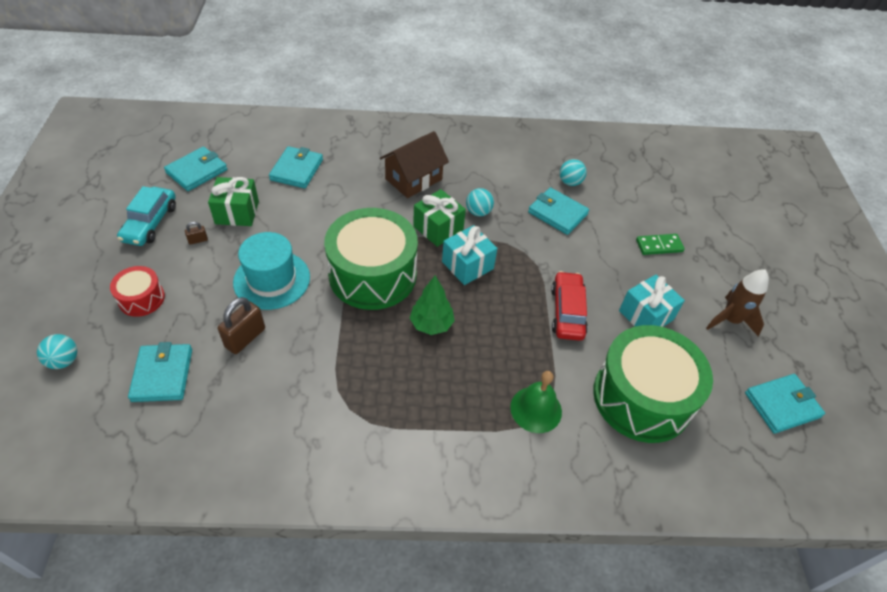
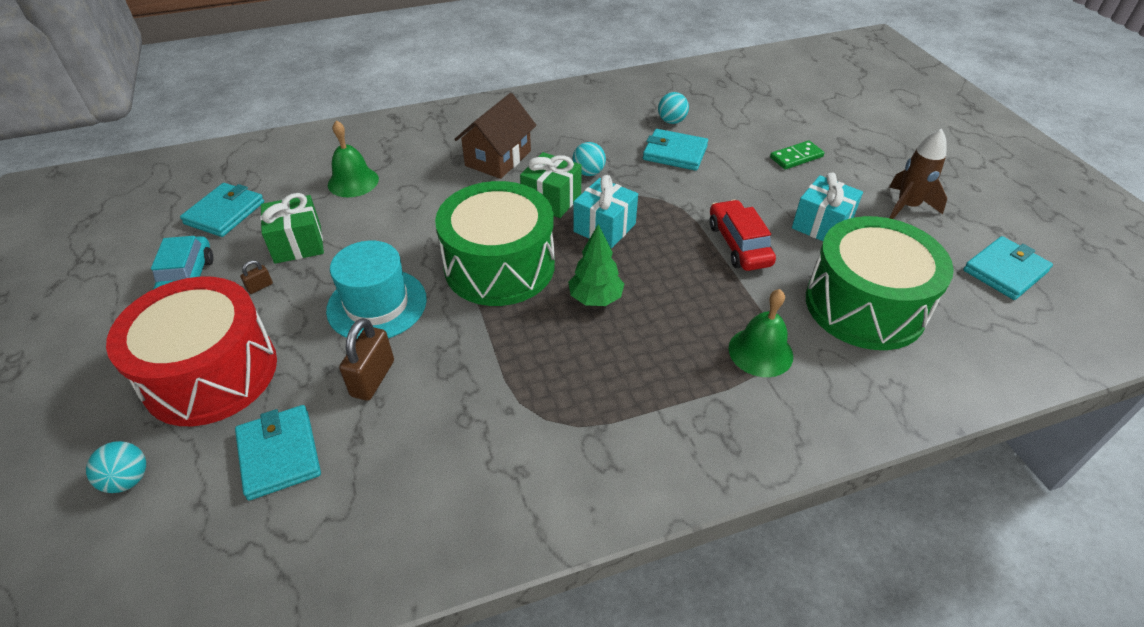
camera: 15 degrees left, 5 degrees down
(141, 298) = (211, 373): red drum -> red drum, size x2.11
(296, 170) = (353, 182): turquoise wallet -> green bell

